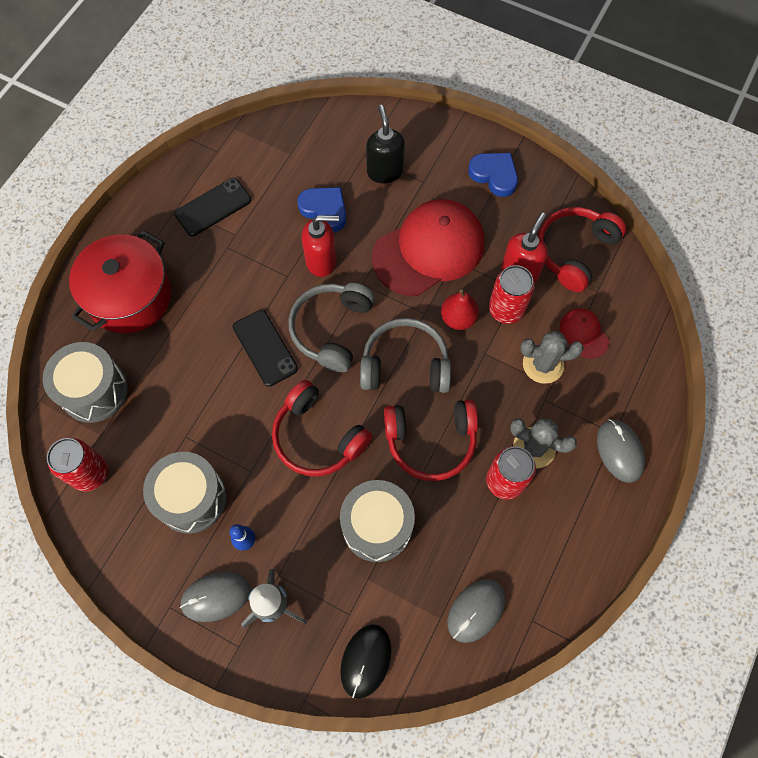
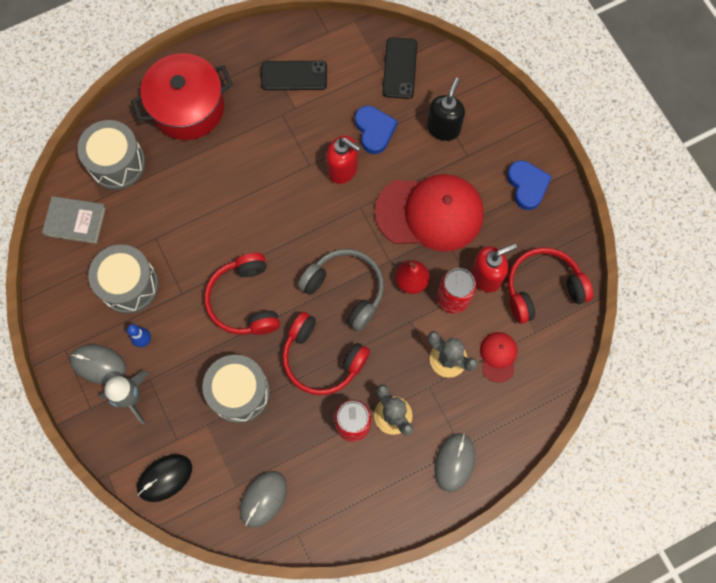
camera: 35 degrees right, 5 degrees up
(90, 473) = (75, 221): red can -> grey book
(265, 348) = (255, 209): black phone -> black phone (399, 68)
(332, 329) = (312, 227): grey headphones -> none
(476, 610) = (263, 499): grey mouse -> grey mouse turned 45 degrees counterclockwise

